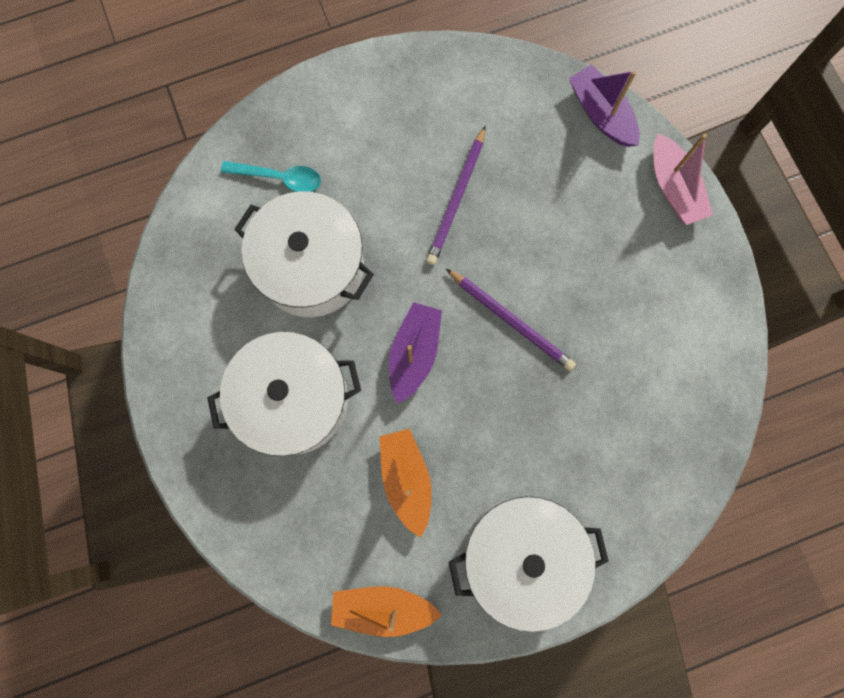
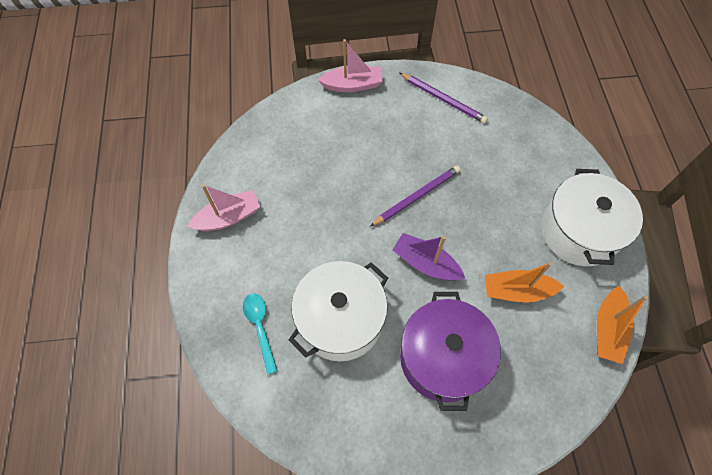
camera: 75 degrees left, 15 degrees down
(279, 178) = (260, 327): turquoise spoon -> turquoise spoon turned 45 degrees counterclockwise
(294, 399) = (443, 358): white pot -> purple pot
(411, 94) = (228, 217): none -> pink boat
(456, 198) = (319, 208): purple pencil -> purple pencil (443, 99)
(601, 114) = (289, 109): purple boat -> none

